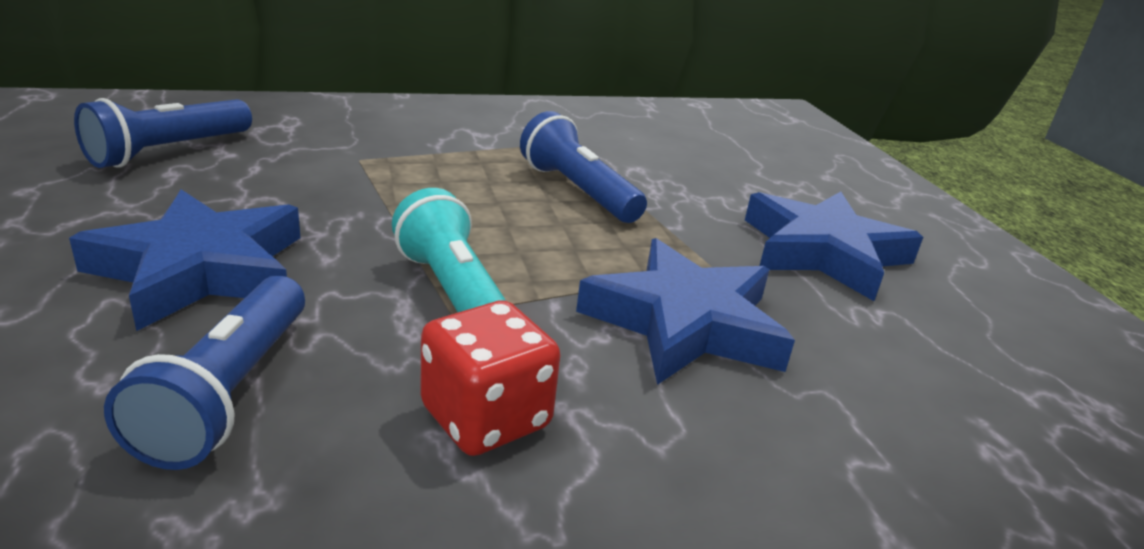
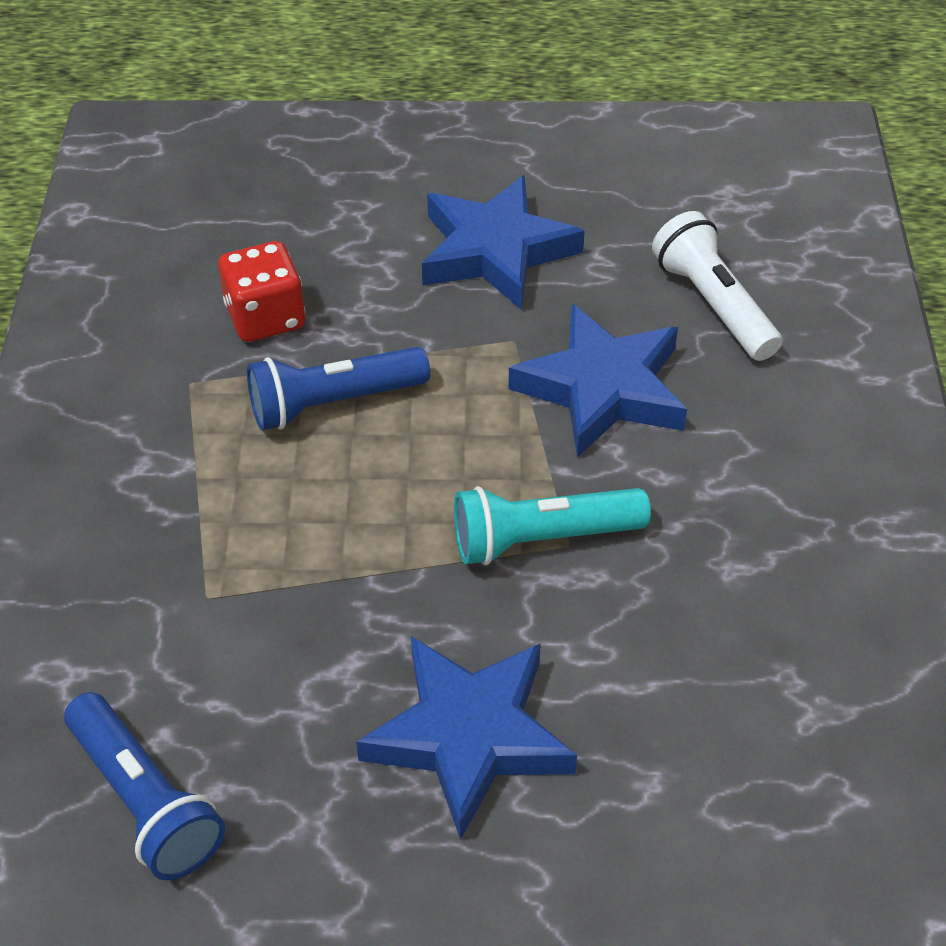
camera: 70 degrees left, 20 degrees up
(228, 393) = (670, 700): blue flashlight -> none
(486, 418) = (714, 541): red dice -> red dice (265, 317)
(887, 400) = (713, 304): none -> white flashlight

